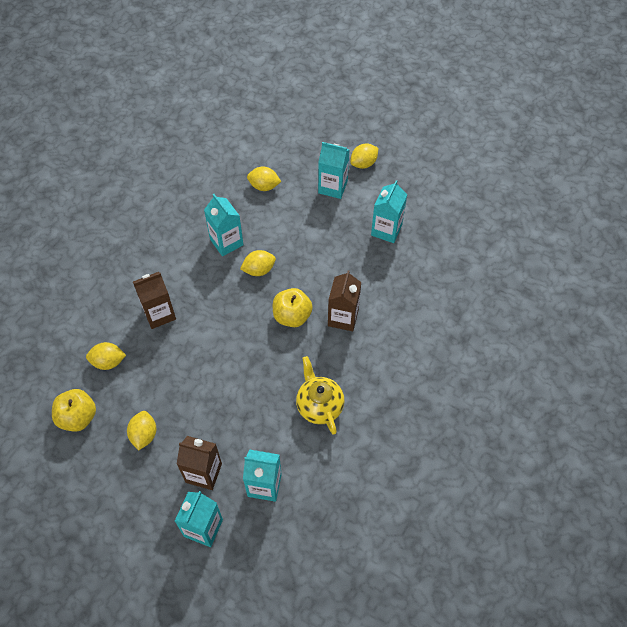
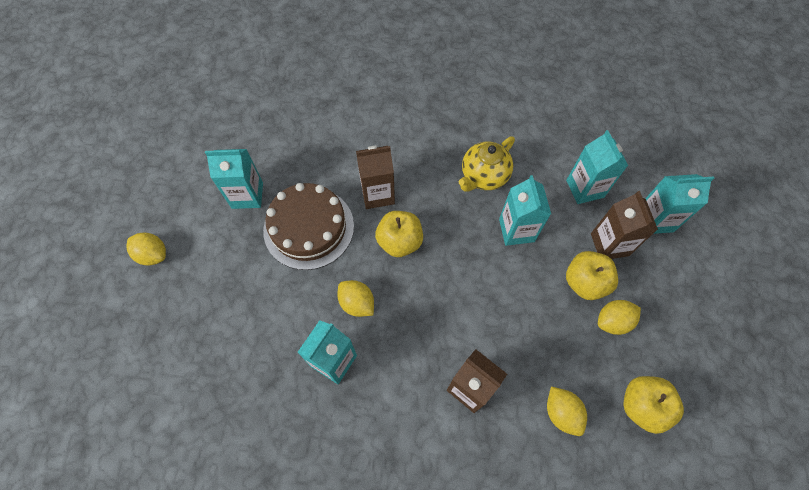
camera: 115 degrees left, 5 degrees up
(184, 433) = (584, 282): none -> yellow apple
(264, 186) = (228, 357): yellow lemon -> none
(333, 187) = (202, 274): turquoise carton -> turquoise carton (516, 230)
(336, 260) = (309, 228): none -> brown cake

